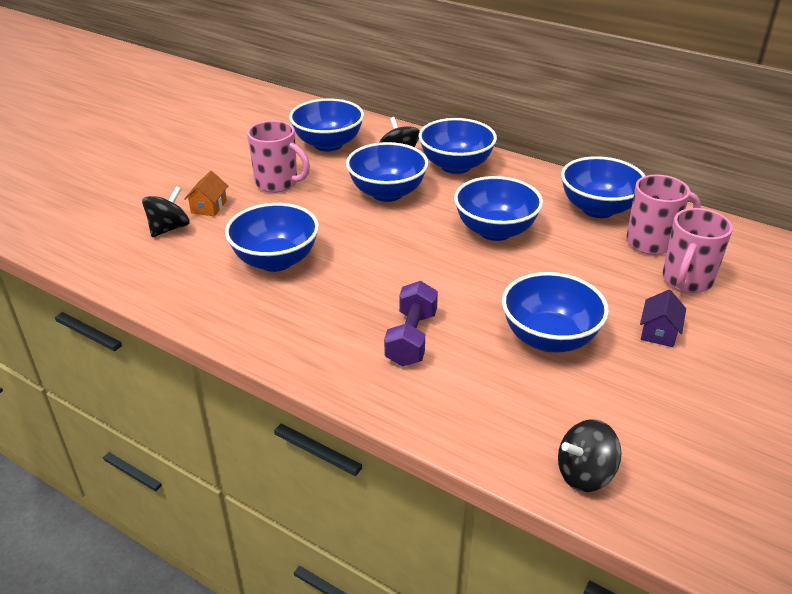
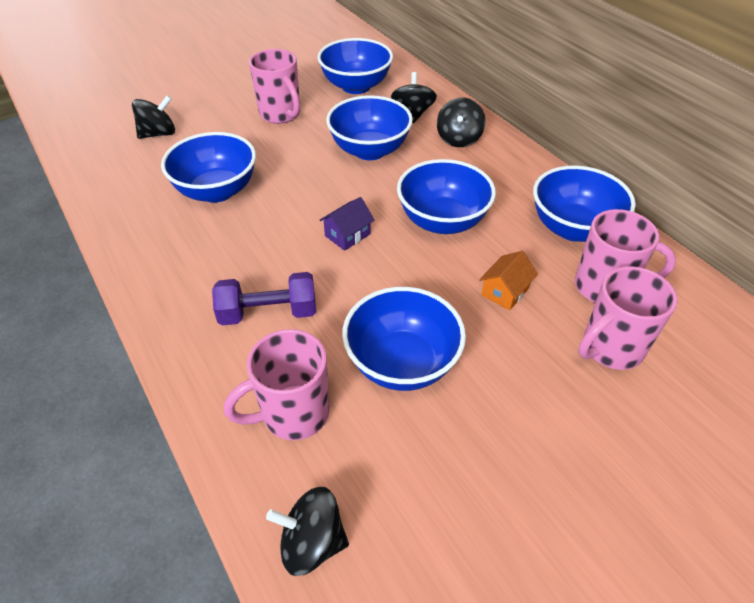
camera: 25 degrees right, 10 degrees up
(209, 207) = (206, 122): orange house -> orange house (505, 292)
(411, 338) = (268, 313): purple dumbbell -> purple dumbbell turned 45 degrees clockwise
(456, 166) = (458, 139): blue bowl -> black spinning top
(496, 400) = (293, 414): none -> pink mug
(659, 332) = (529, 401): purple house -> purple house (347, 235)

